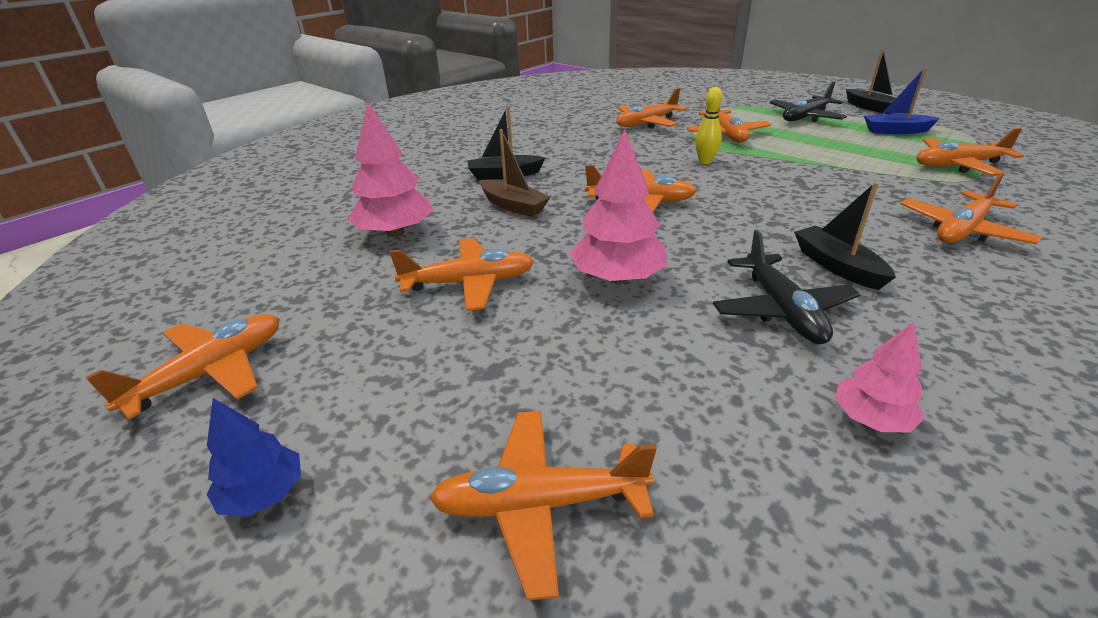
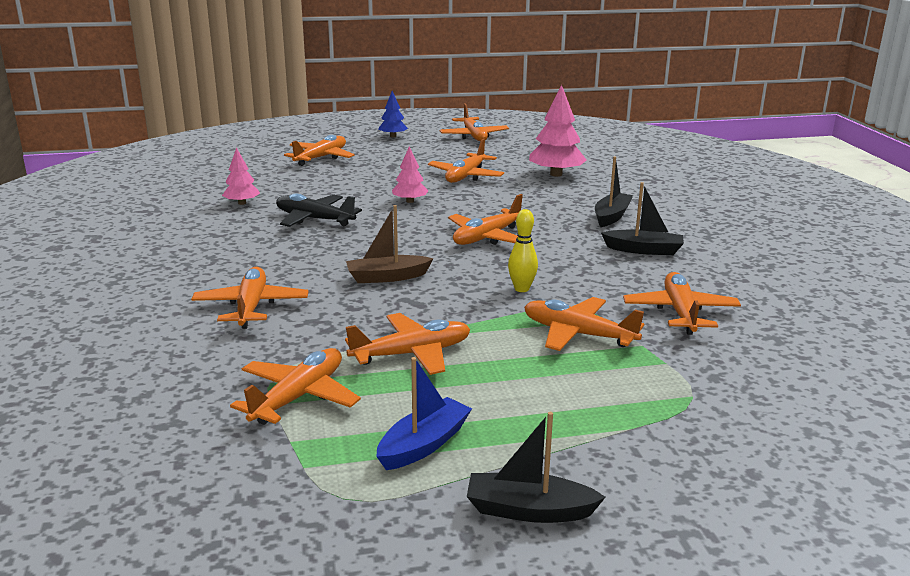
camera: 125 degrees right, 10 degrees down
(513, 206) = (546, 205): brown boat -> brown boat (387, 277)
(617, 278) = (410, 201): pink tree -> pink tree, size x0.58
(805, 117) = (567, 420): black plane -> none
(837, 266) = (310, 248): black boat -> black boat (644, 250)
(850, 159) = (412, 354): none -> orange plane

